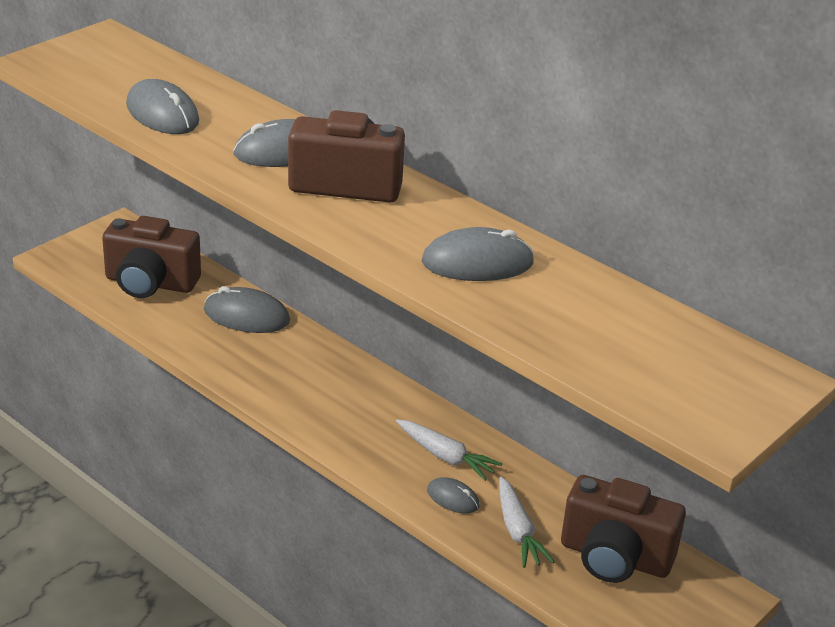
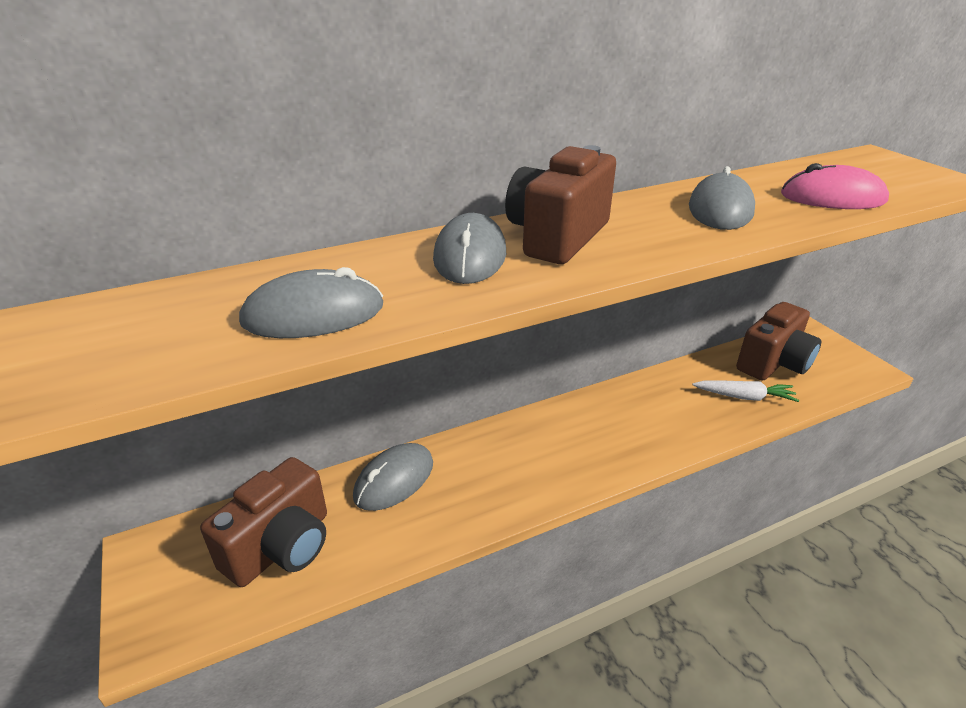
camera: 65 degrees left, 0 degrees up
(445, 456) = (650, 408): white carrot -> none
(453, 498) = (703, 418): grey mouse -> none
(571, 333) = (832, 197): none -> pink mouse

